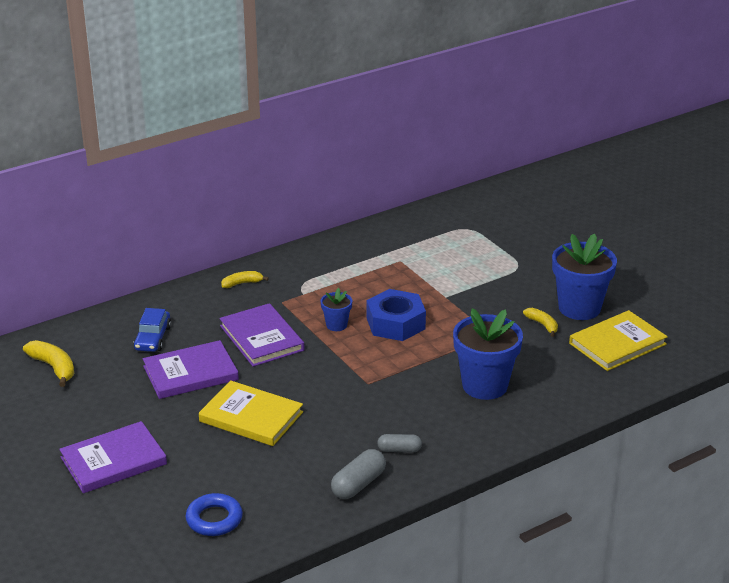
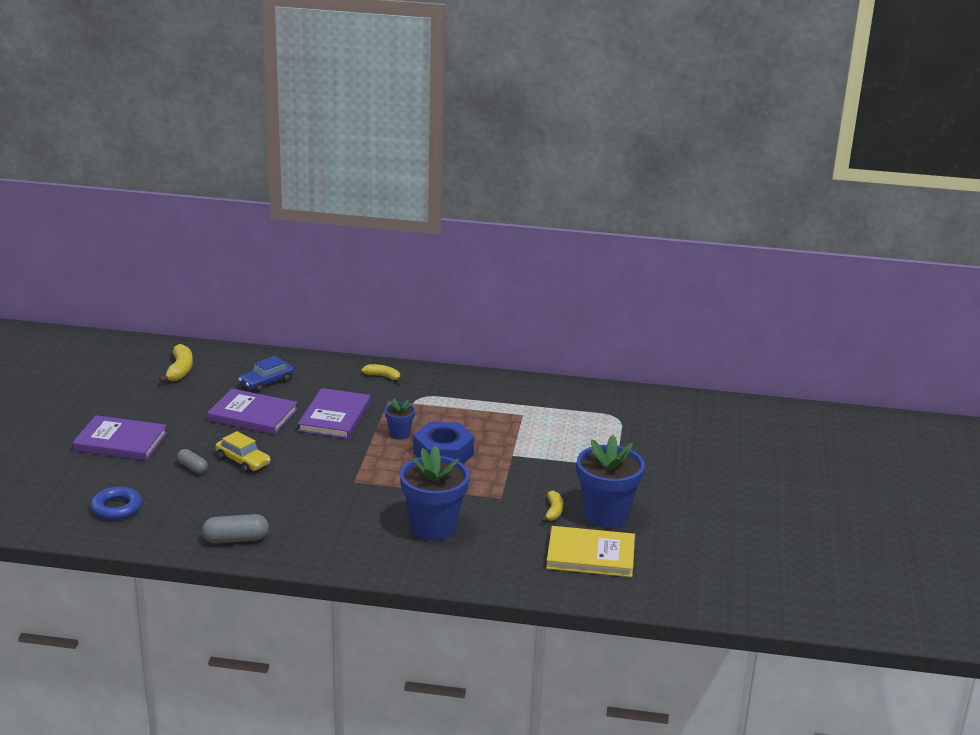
camera: 40 degrees right, 5 degrees down
(251, 417) = (243, 461): yellow book -> yellow car
(399, 450) = (299, 534): grey capsule -> grey capsule (192, 468)

